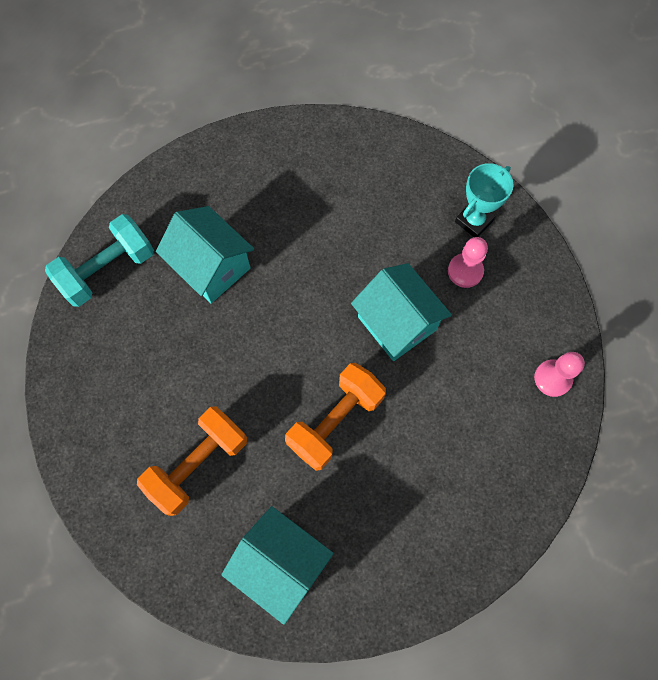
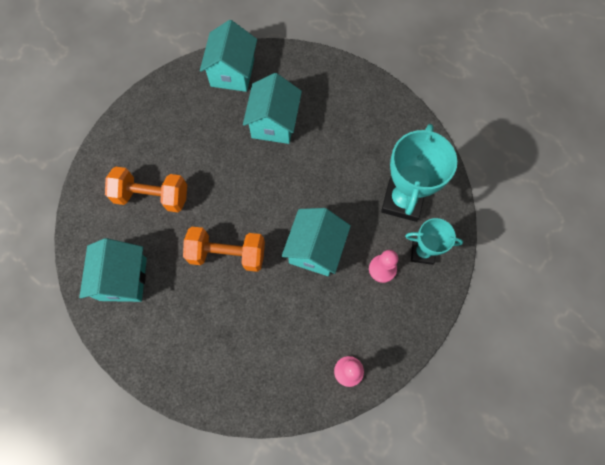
camera: 55 degrees right, 0 degrees up
(108, 270) = (232, 72): turquoise dumbbell -> turquoise house
(404, 200) = (402, 201): none -> turquoise trophy

